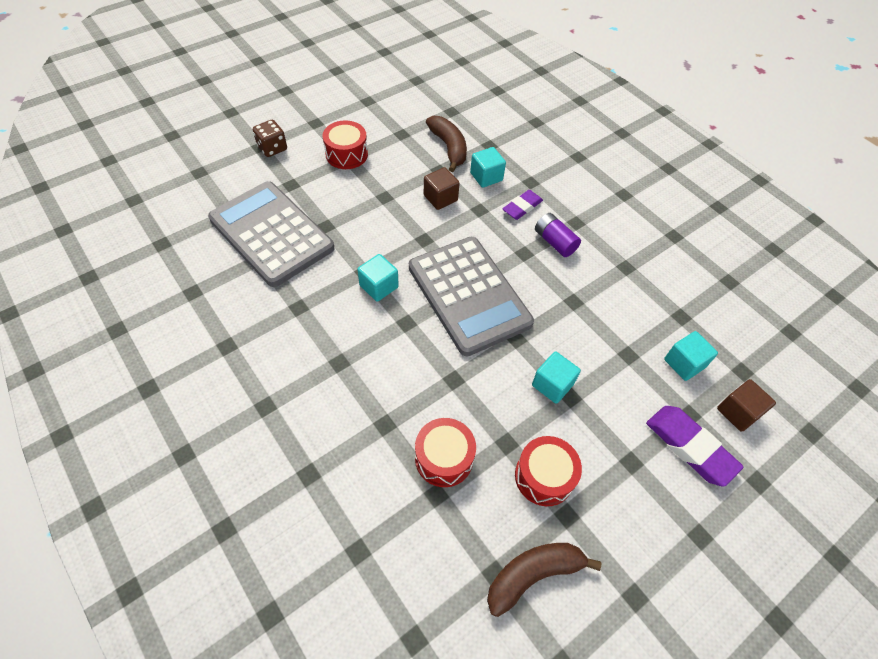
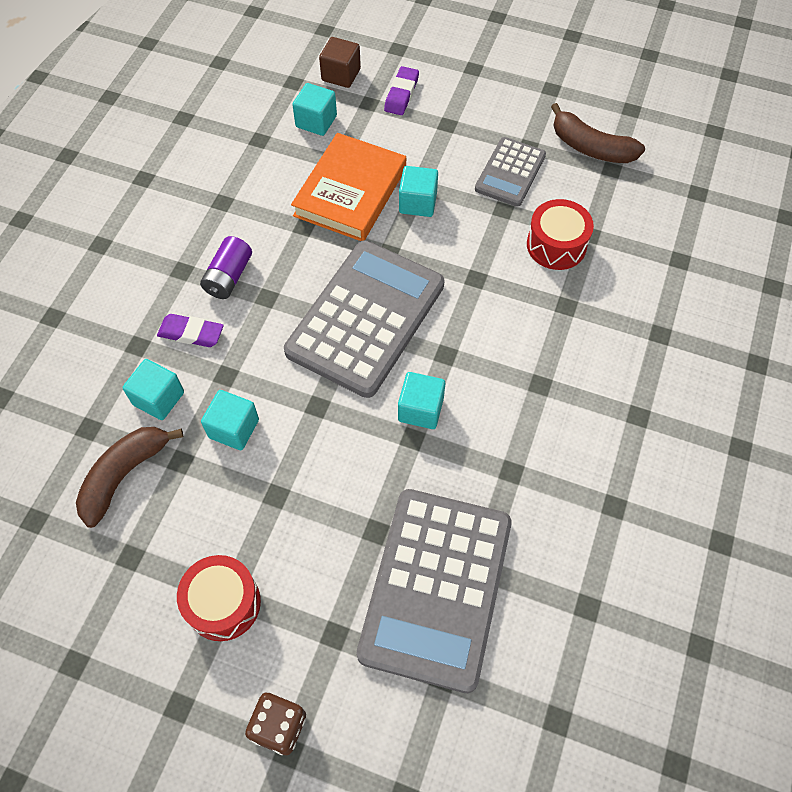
camera: 120 degrees left, 5 degrees up
(440, 198) = (234, 428): brown cube -> turquoise cube
(544, 476) = (510, 172): red drum -> grey calculator
(591, 346) = (350, 192): none -> orange book
(689, 447) = (401, 94): purple eraser -> purple eraser, size x0.65

